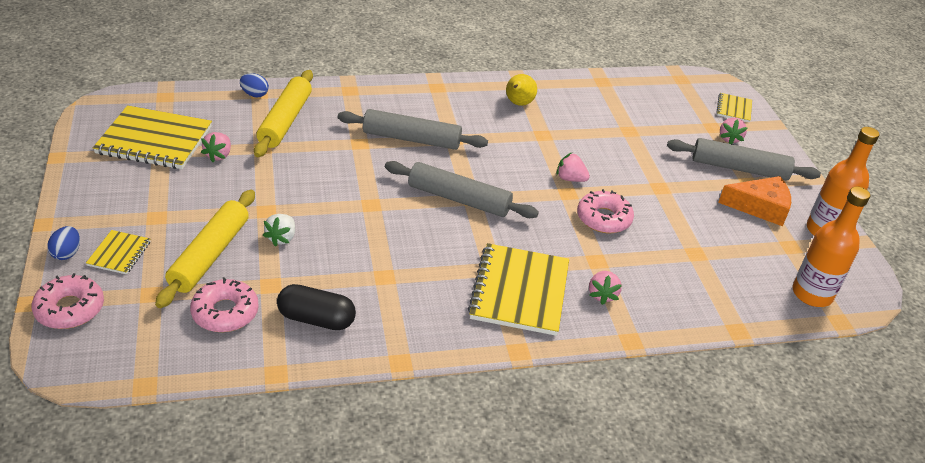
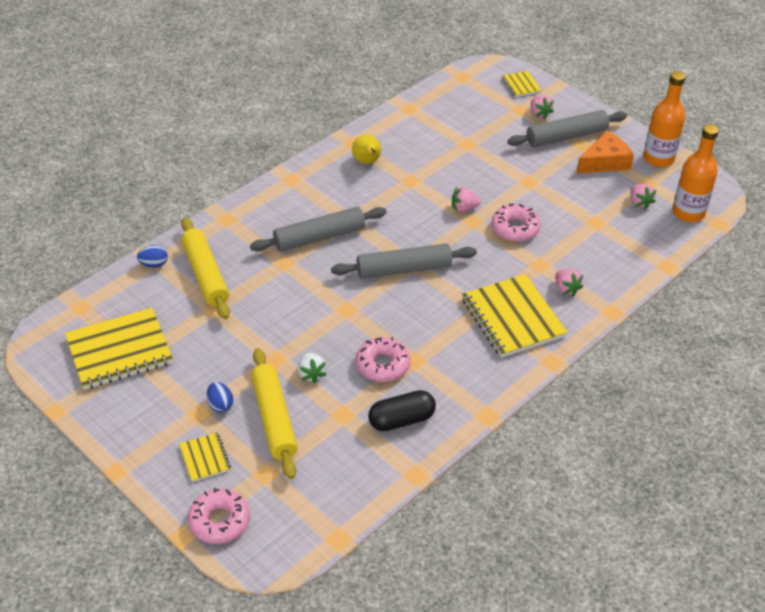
camera: 30 degrees left, 5 degrees up
(67, 253) = (164, 482): blue egg -> blue egg (220, 405)
(219, 155) = (187, 334): pink strawberry -> pink strawberry (639, 203)
(225, 312) = (334, 454): pink donut -> pink donut (382, 365)

